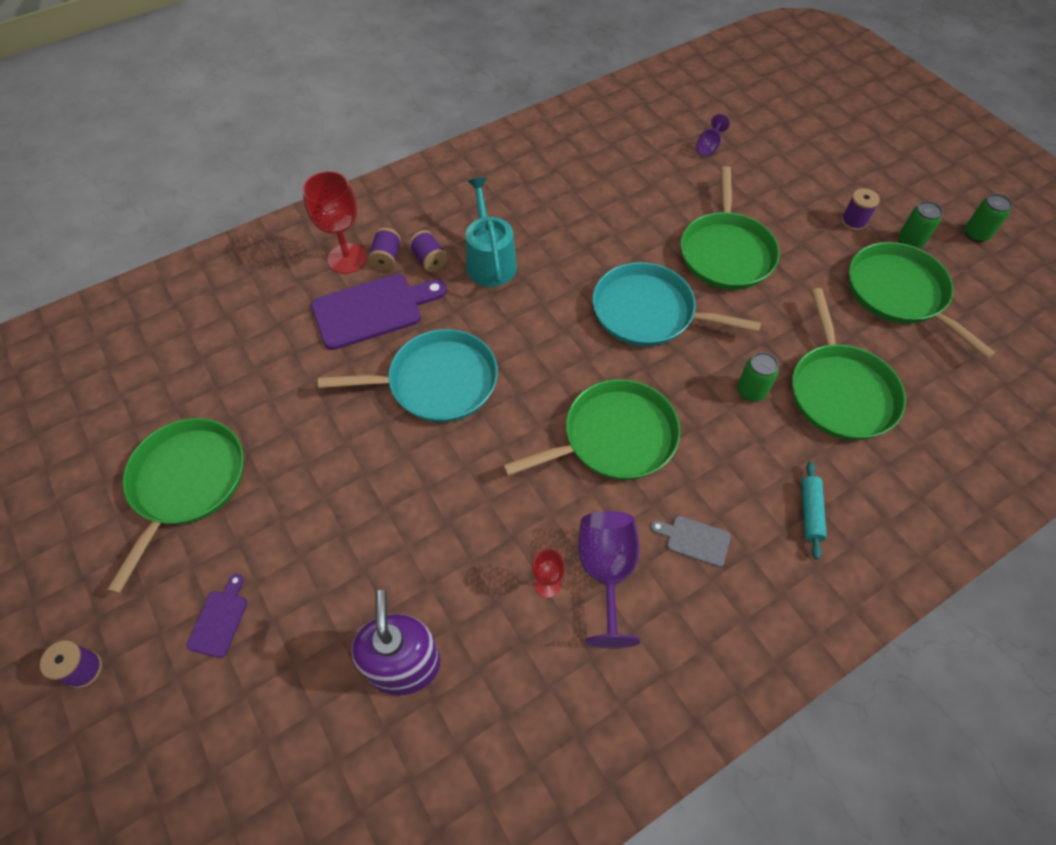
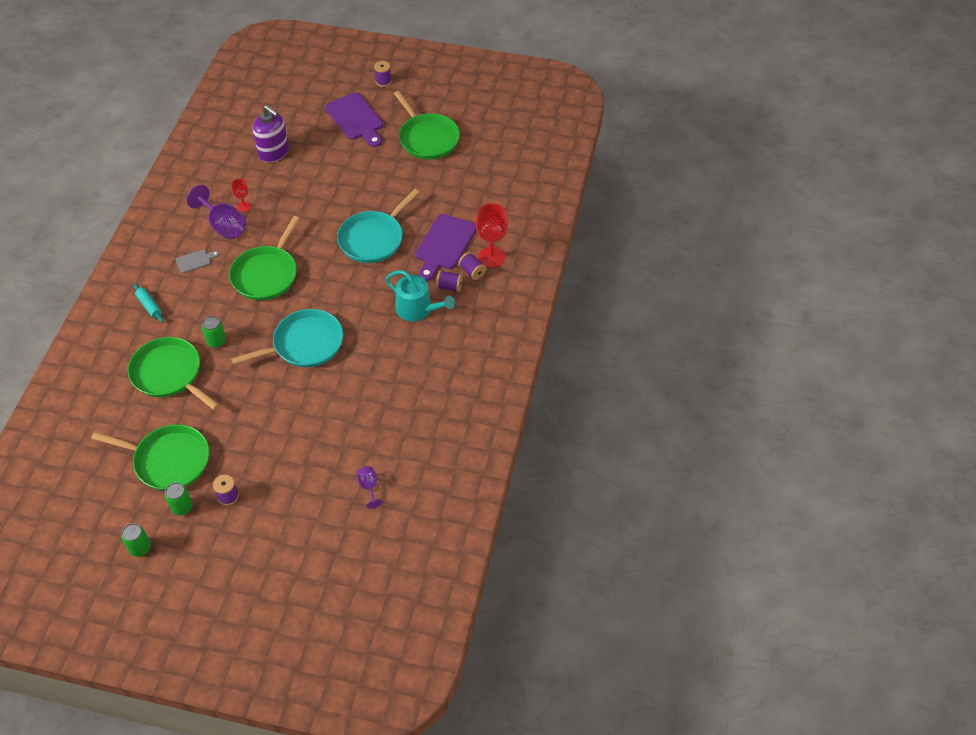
camera: 135 degrees right, 5 degrees down
(219, 619) = (356, 119): purple cutting board -> purple cutting board, size x2.05
(726, 252) = (292, 412): green pan -> none

